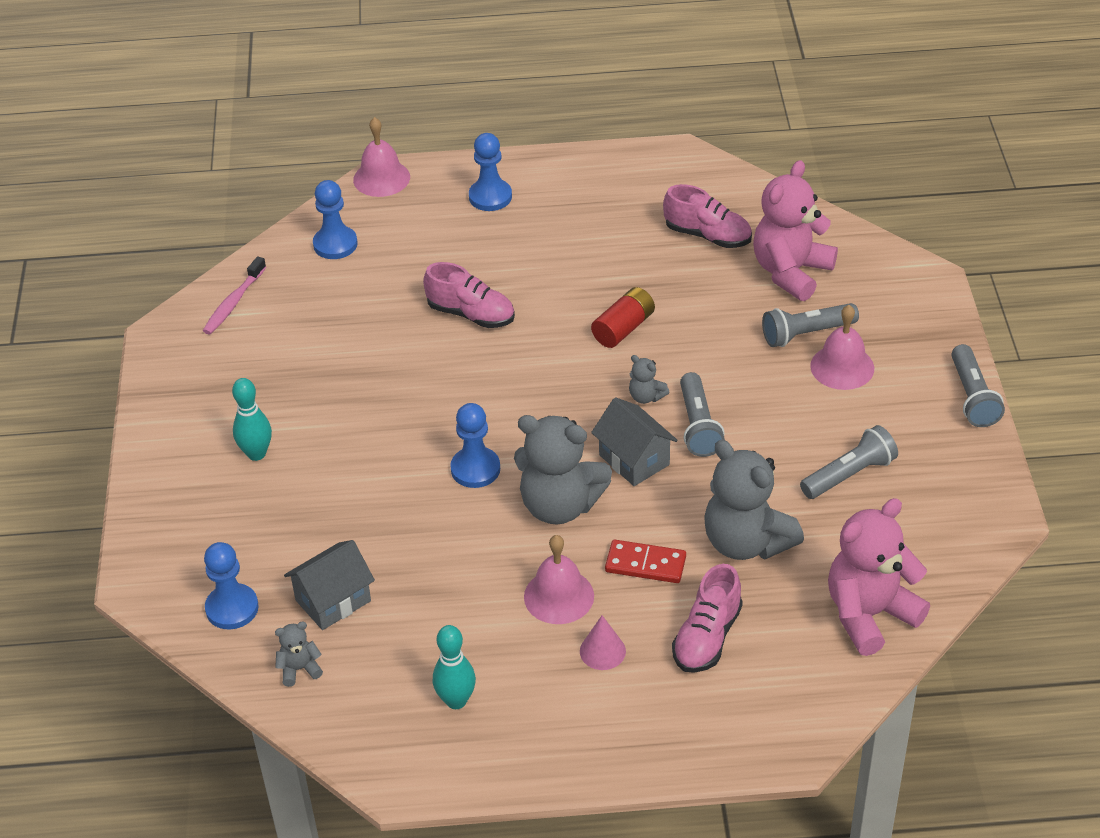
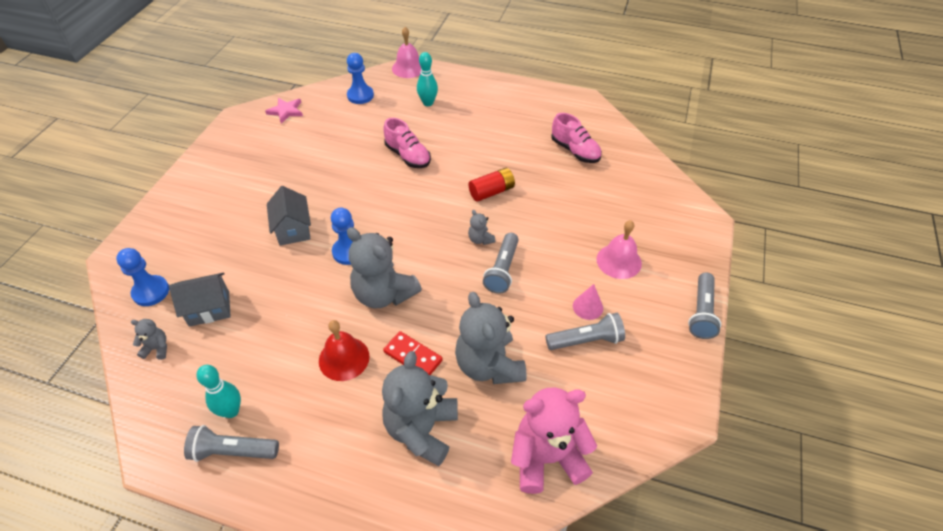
camera: 20 degrees right, 5 degrees up
(233, 303) = (286, 111): pink toothbrush -> pink star
(256, 453) = (235, 200): turquoise bowling pin -> turquoise bowling pin (428, 103)
(490, 197) = (460, 93): blue pawn -> none
(559, 596) = (344, 358): pink bell -> red bell
(602, 651) = (346, 411): pink cone -> pink cone (588, 307)
(634, 460) = (448, 279): grey house -> grey house (293, 229)
(707, 637) = (421, 429): pink shoe -> grey teddy bear
(791, 272) = (616, 188): pink teddy bear -> none
(806, 334) = (606, 231): grey flashlight -> grey flashlight (233, 451)

